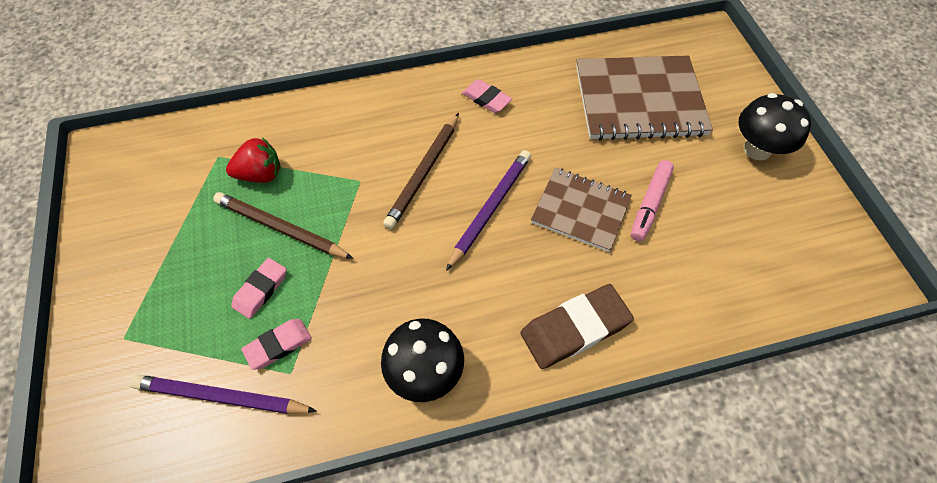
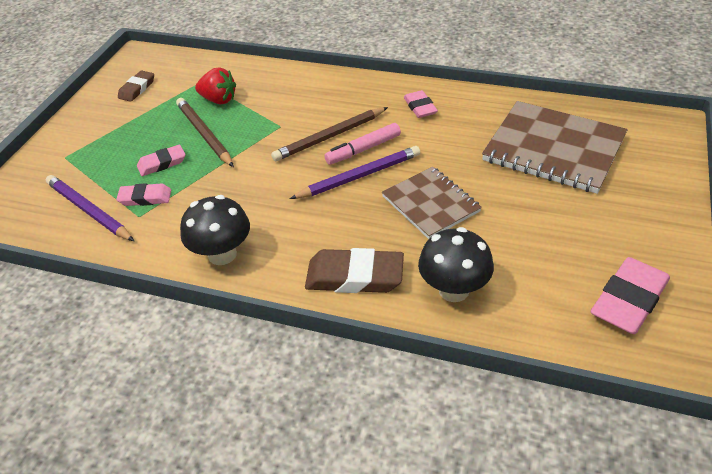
camera: 35 degrees right, 15 degrees down
(141, 199) = (137, 89): none -> brown eraser
(650, 204) = (495, 222): pink marker -> pink marker (363, 149)
(757, 149) = (639, 221): black mushroom -> black mushroom (454, 290)
(804, 234) = (629, 300): none -> pink eraser

